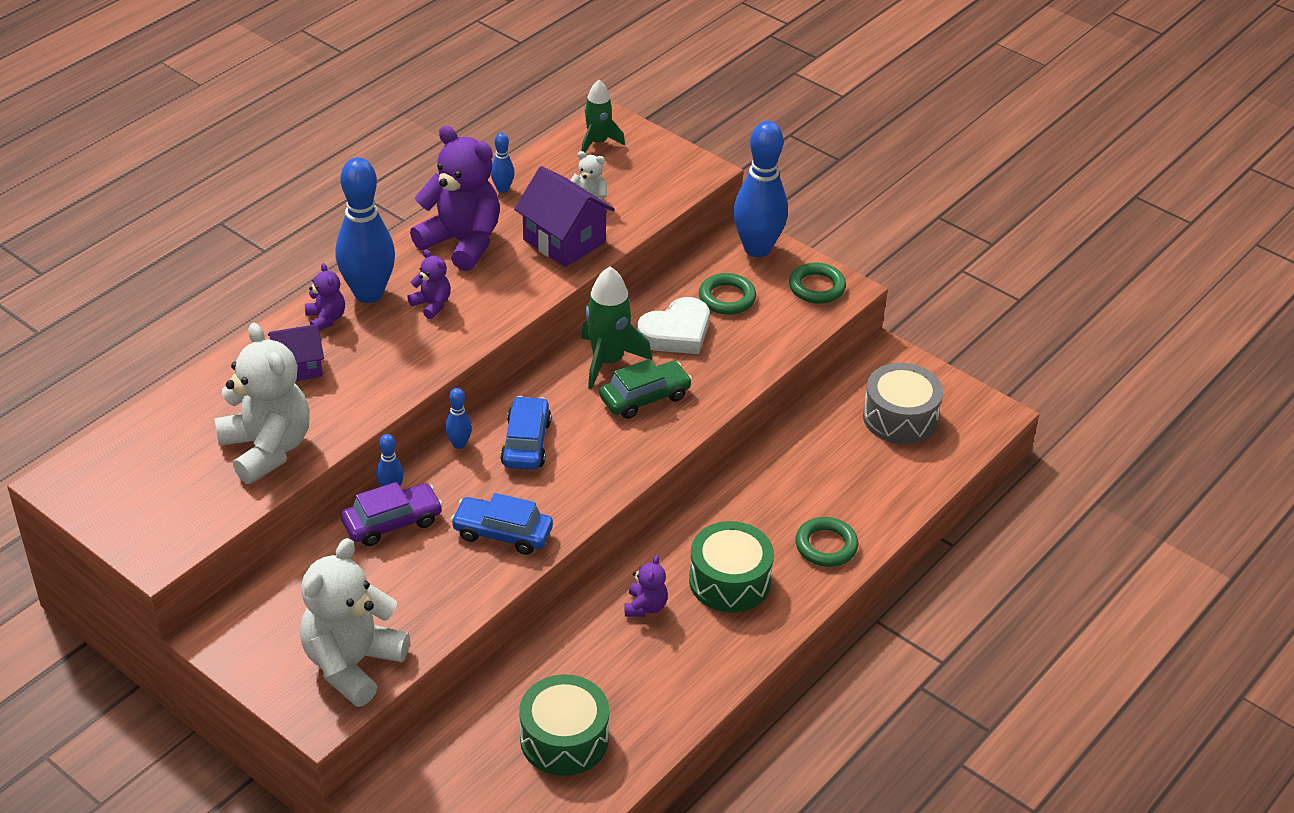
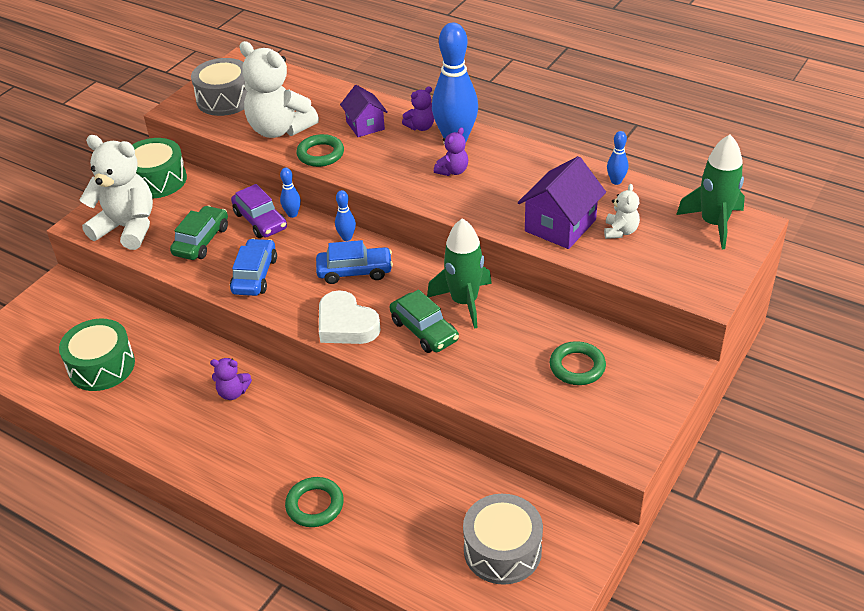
camera: 85 degrees right, 0 degrees up
(158, 502) = (225, 99): none -> grey drum
(267, 449) = (279, 129): white teddy bear -> white teddy bear turned 75 degrees clockwise
(412, 584) = (201, 241): none -> green car
(462, 242) = (535, 172): purple teddy bear -> none
(598, 142) = (714, 224): green rocket -> green rocket, size x1.51
(676, 333) = (515, 339): white heart -> white heart (346, 324)
(729, 581) = (265, 442): green drum -> green drum (157, 180)
(757, 249) = (661, 380): blue bowling pin -> none
(816, 287) = (620, 431): green ring -> green ring (320, 154)

